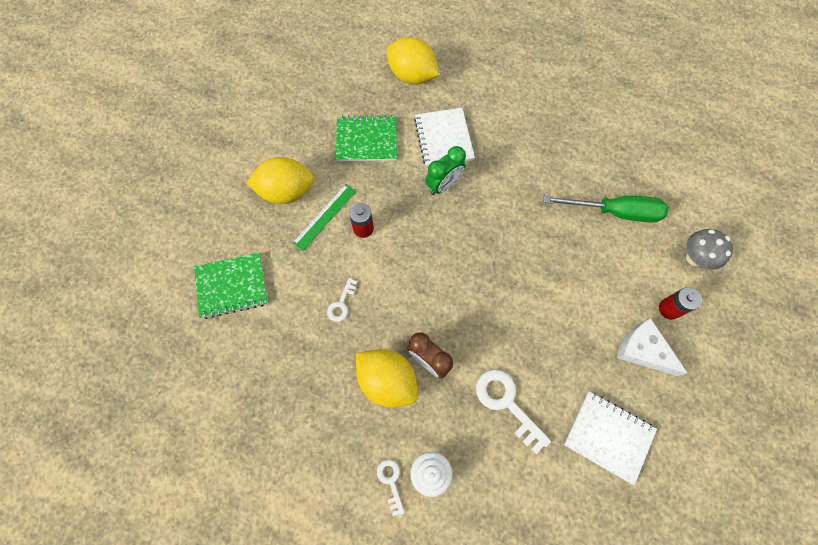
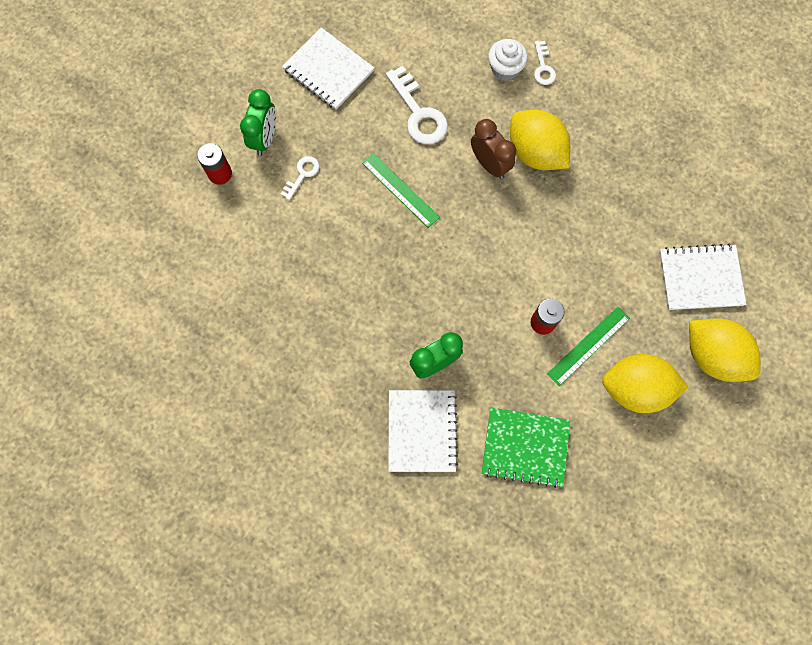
camera: 170 degrees left, 5 degrees up
(232, 286) = (700, 278): green notebook -> white notebook
(341, 304) = (576, 238): white key -> white key (302, 174)
(412, 76) = (447, 545): yellow lemon -> yellow lemon (712, 355)
(505, 321) = (400, 190): none -> green ruler
(615, 212) = (235, 291): green screwdriver -> none
(643, 350) = (265, 138): white cheese -> green clock
(694, 258) = (167, 222): grey mushroom -> none

